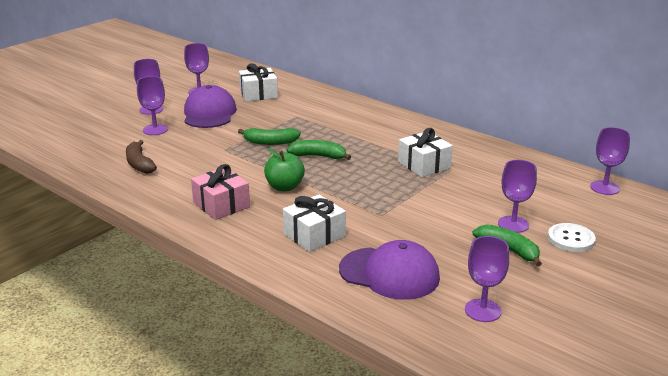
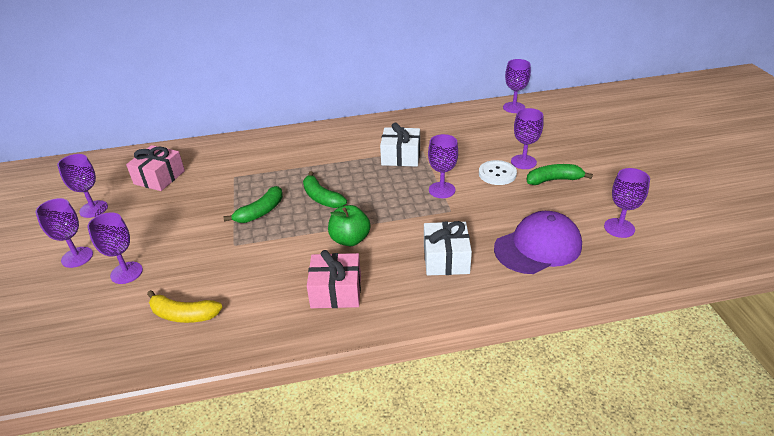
camera: 50 degrees left, 10 degrees up
(139, 164) = (183, 315): brown banana -> yellow banana
(209, 113) = (149, 222): purple cap -> none
(258, 94) = (159, 177): white gift -> pink gift
(318, 156) = (321, 198): green banana -> green banana turned 90 degrees counterclockwise
(404, 200) = (442, 190): none -> purple goblet
(571, 239) = (562, 150): white button -> white button (497, 174)

